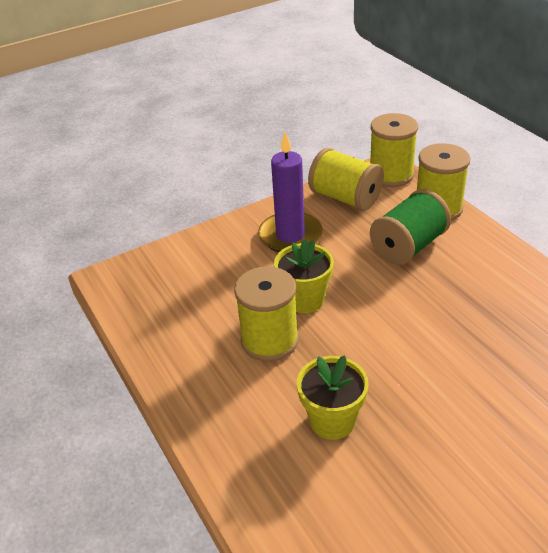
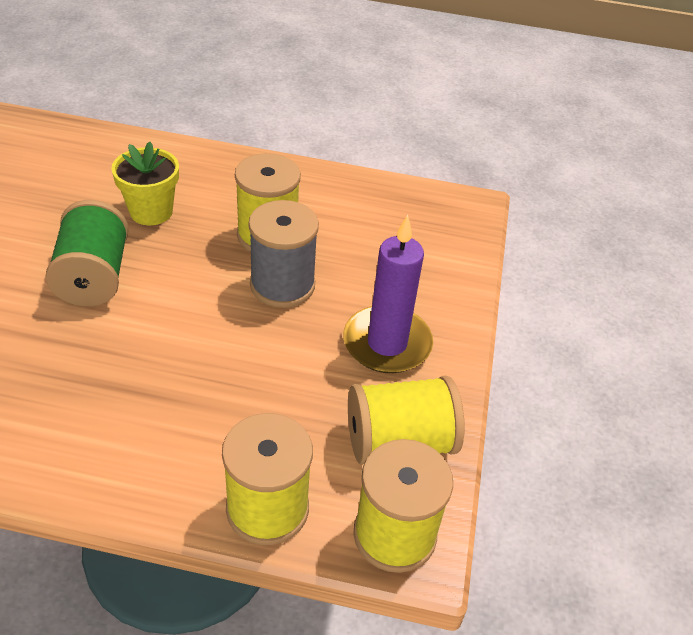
camera: 125 degrees right, 5 degrees up
(305, 300) = (282, 285): yellow flower pot -> grey spool
(408, 246) = (246, 414): green spool -> green spool (94, 276)

